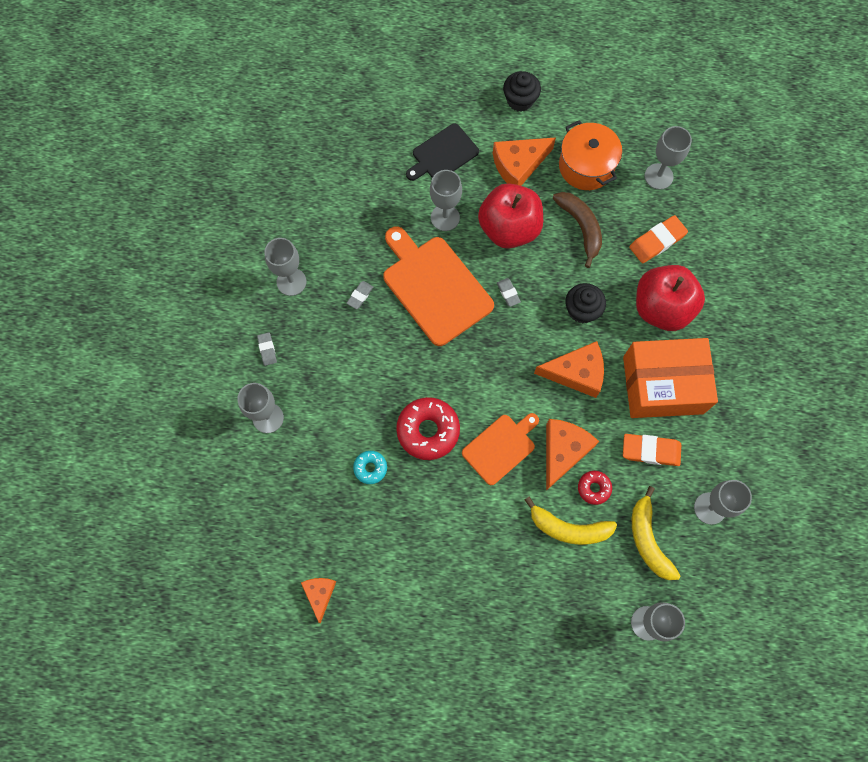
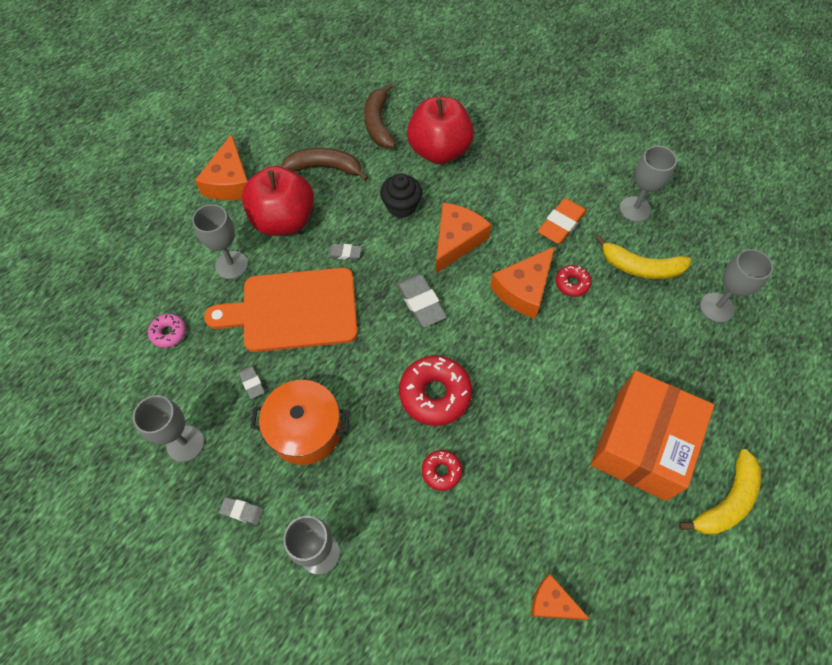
camera: 60 degrees left, 10 degrees down
(363, 213) = (169, 333): none -> pink donut
(370, 468) = (441, 471): turquoise donut -> red donut
(443, 154) = (168, 233): black cutting board -> none
(500, 377) = (420, 302): none -> grey eraser
(500, 447) = (490, 338): orange cutting board -> none
(520, 100) = (171, 149): black cupcake -> none
(563, 451) = (523, 289): orange cheese -> orange cheese turned 105 degrees counterclockwise
(568, 528) = (599, 323): yellow banana -> yellow banana (726, 501)
(586, 166) = (273, 135): orange pot -> orange pot (305, 430)
(657, 241) = (378, 123): orange eraser -> brown banana
(658, 176) = (323, 93): grey goblet -> none
(663, 385) = (507, 185): orange box -> orange box (641, 444)

